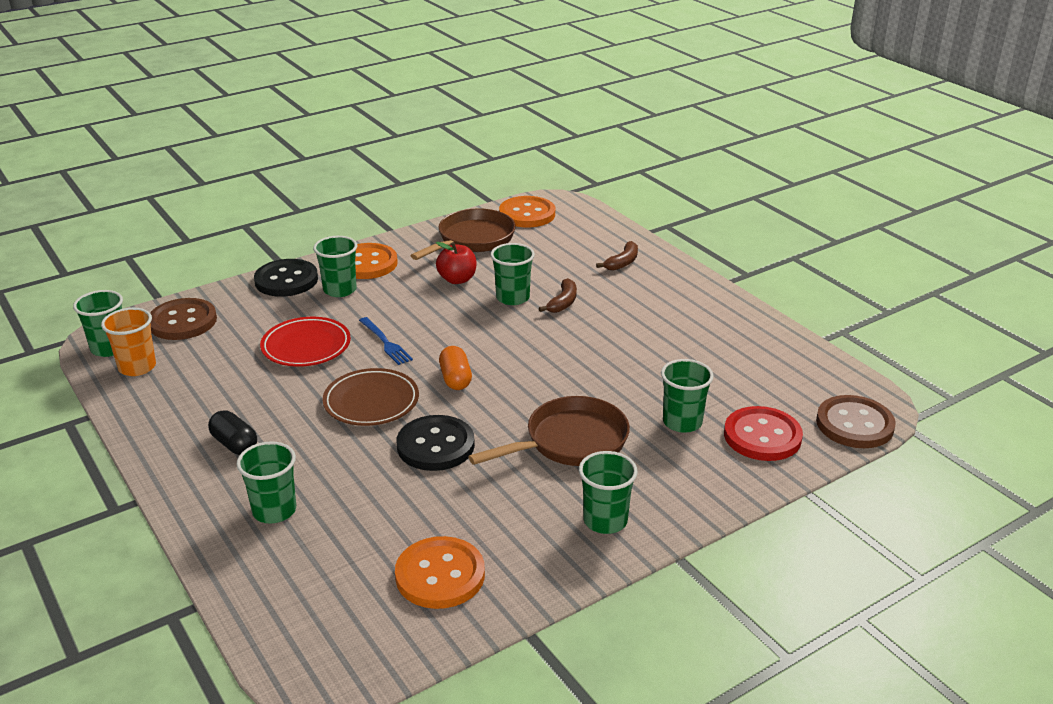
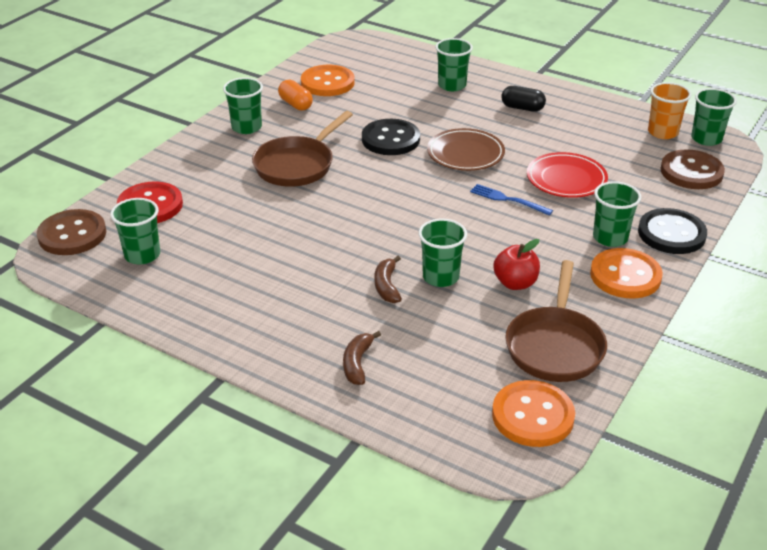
camera: 155 degrees right, 5 degrees up
(455, 379) = (420, 186): orange capsule -> orange capsule (295, 104)
(682, 422) = (218, 200): green cup -> green cup (142, 255)

